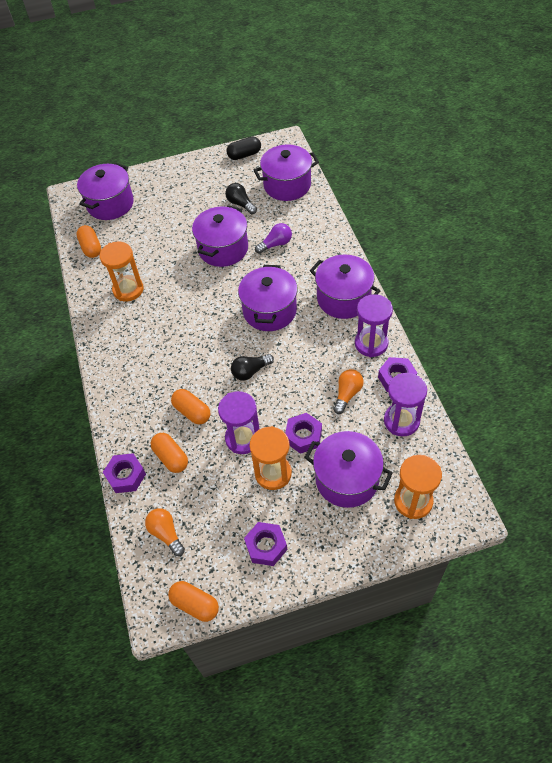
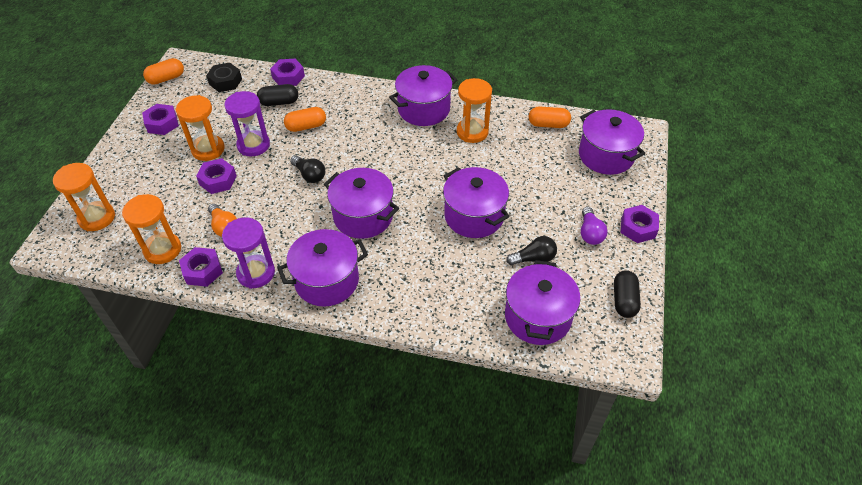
camera: 115 degrees right, 5 degrees down
(166, 534) = (225, 81): orange light bulb -> black nut
(171, 457) = (279, 102): orange capsule -> black capsule
(177, 167) = (638, 228): none -> purple nut
(250, 371) = (309, 175): black light bulb -> black light bulb turned 135 degrees clockwise
(275, 244) = (447, 261): purple light bulb -> purple light bulb (590, 233)
(347, 479) = (157, 188): purple pot -> purple pot (423, 109)
(401, 421) = (162, 250): purple hourglass -> orange hourglass

